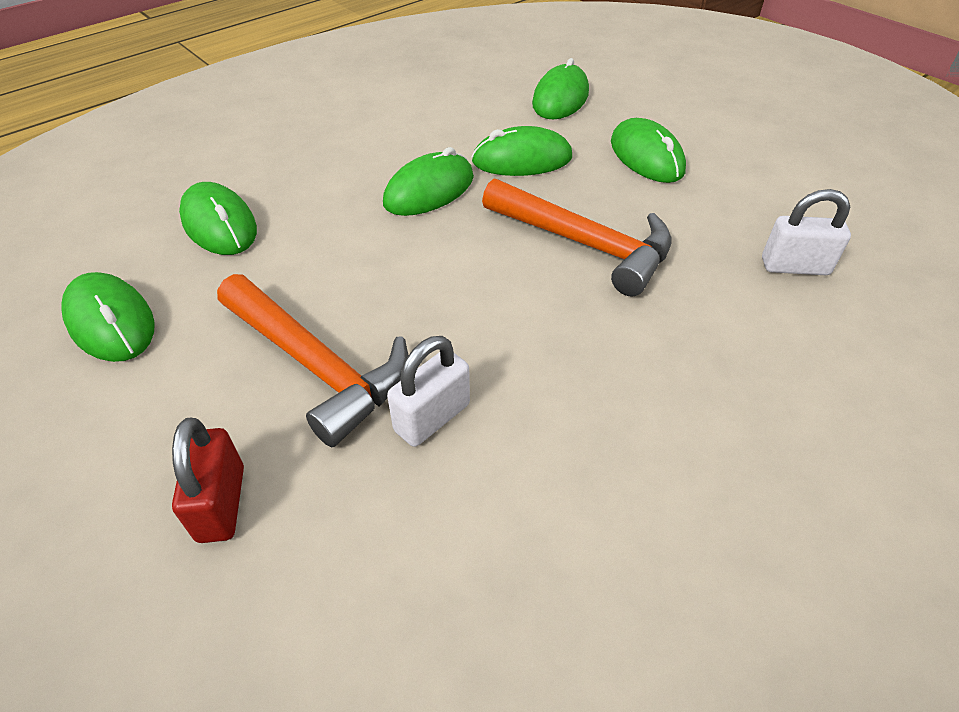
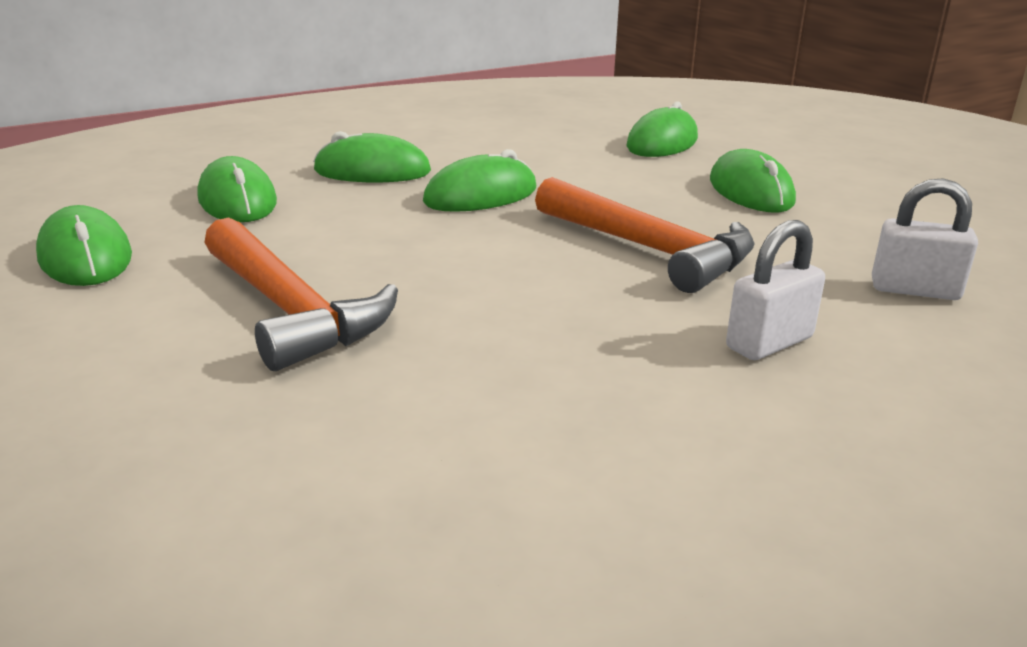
camera: 10 degrees right, 20 degrees down
(221, 503) = (128, 403): red padlock -> none
(432, 417) = (405, 364): white padlock -> white padlock (769, 343)
(522, 160) = (598, 182): green mouse -> green mouse (372, 171)

